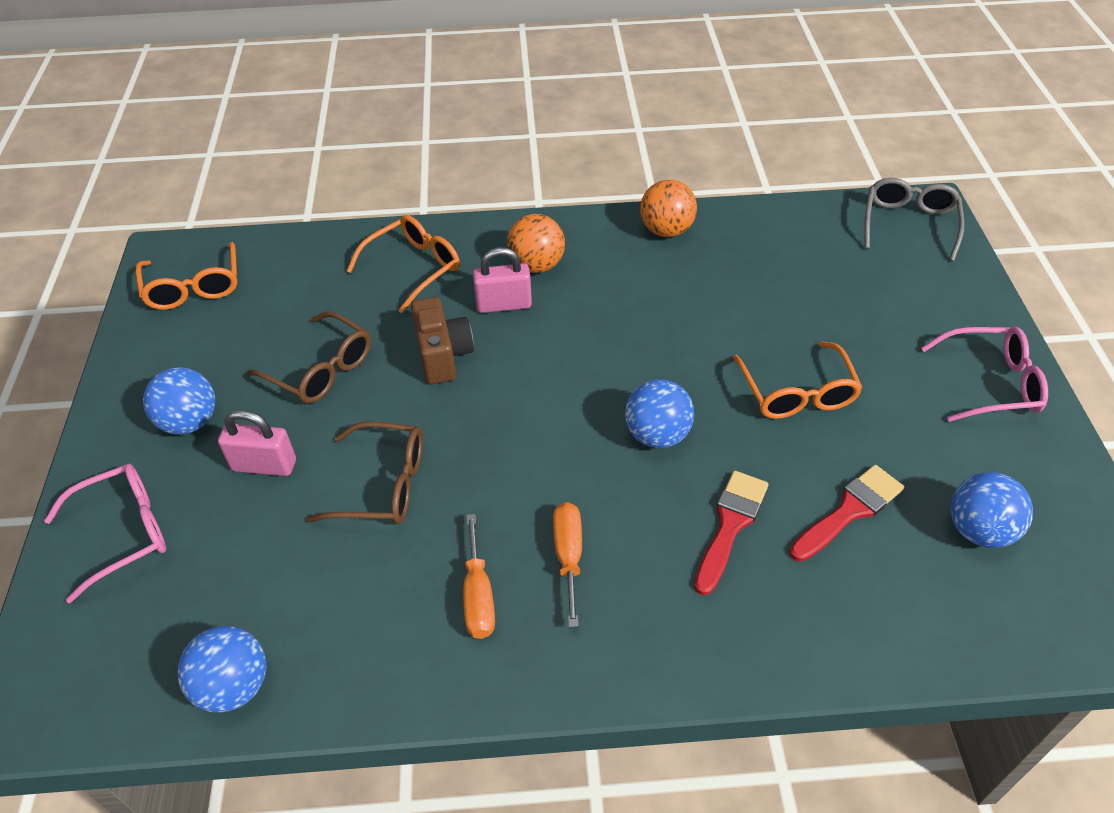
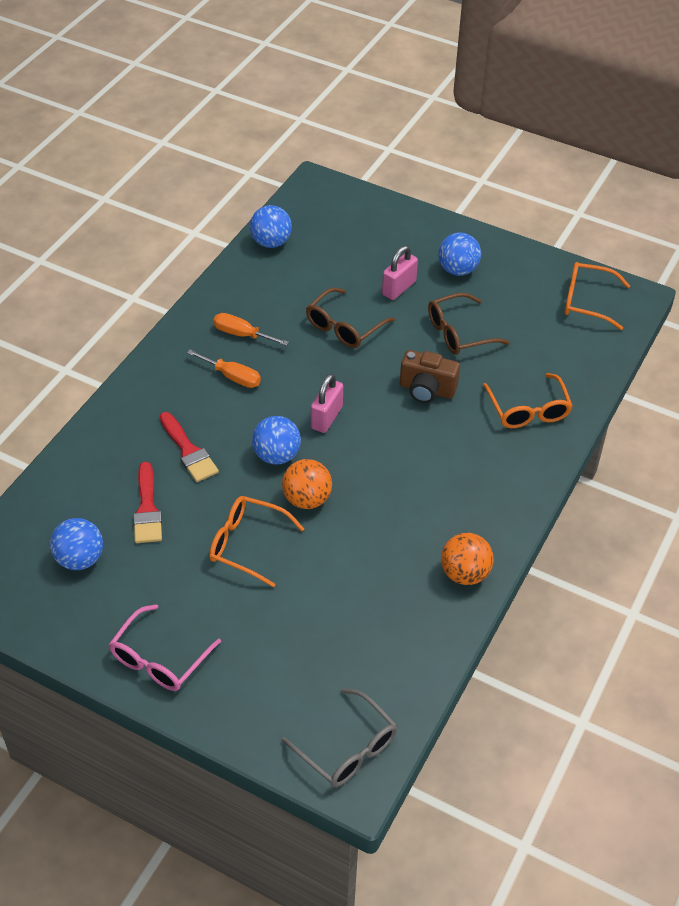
camera: 120 degrees right, 0 degrees up
(124, 533) = (395, 230): pink glasses -> none
(504, 305) = (452, 439): pink padlock -> pink padlock (326, 417)
(536, 265) = (481, 476): orange ball -> orange ball (307, 499)

